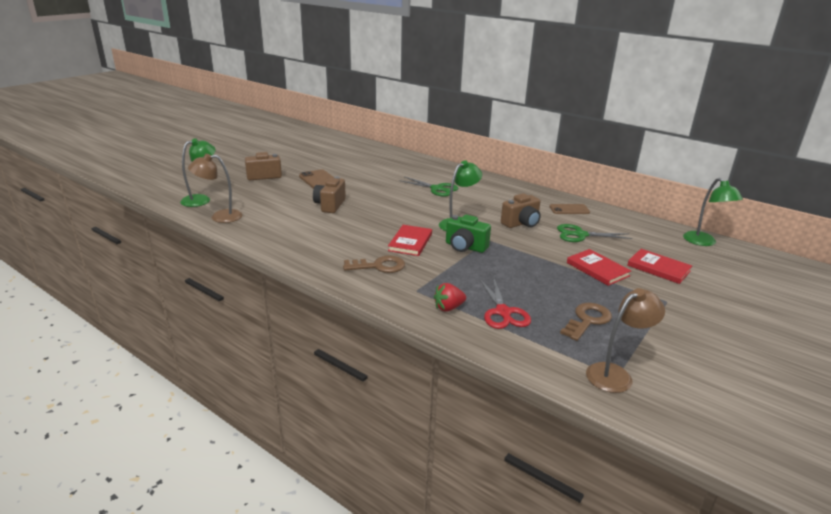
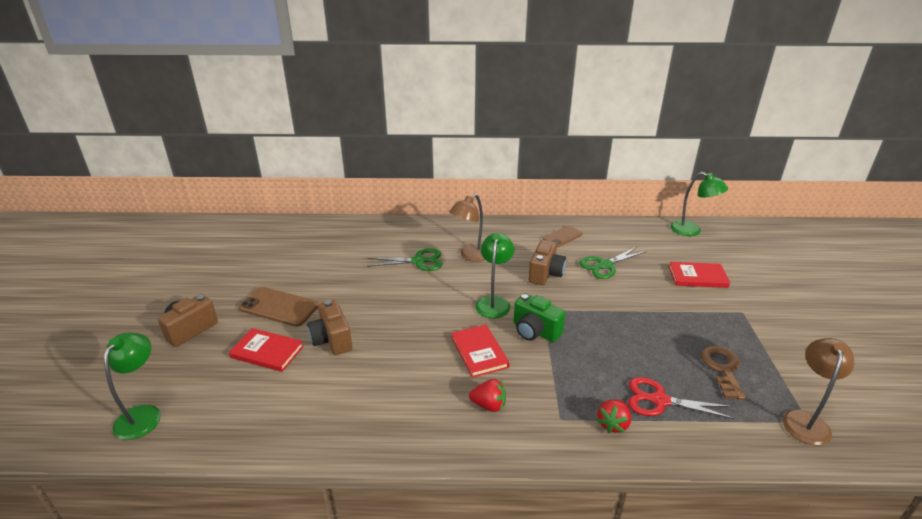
camera: 35 degrees left, 5 degrees up
(220, 217) = (208, 432): brown lamp -> brown lamp (470, 256)
(379, 266) = (489, 405): brown key -> red strawberry
(465, 247) = (535, 331): green camera -> green camera turned 45 degrees clockwise
(503, 312) = (659, 400): red scissors -> red scissors turned 150 degrees clockwise
(597, 269) = (662, 302): red book -> red book (267, 352)

